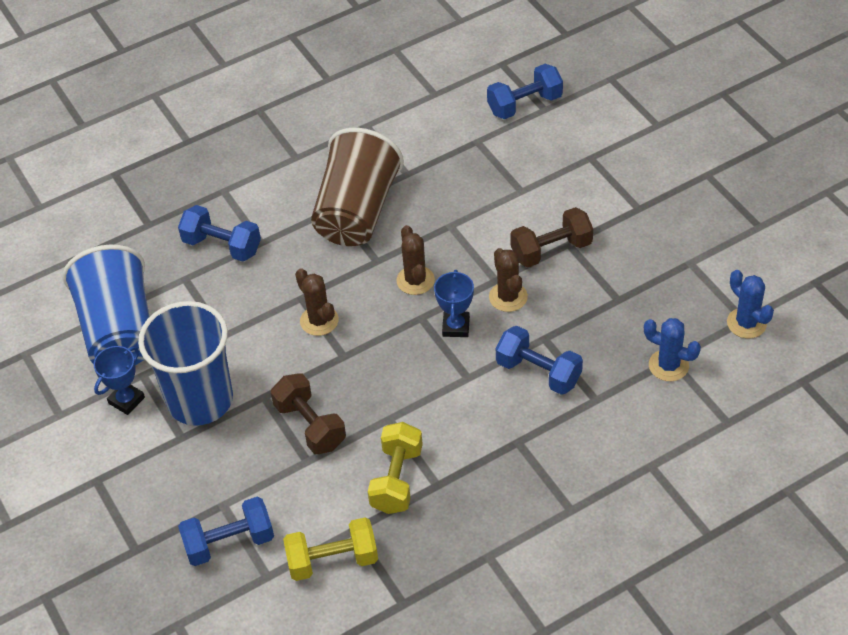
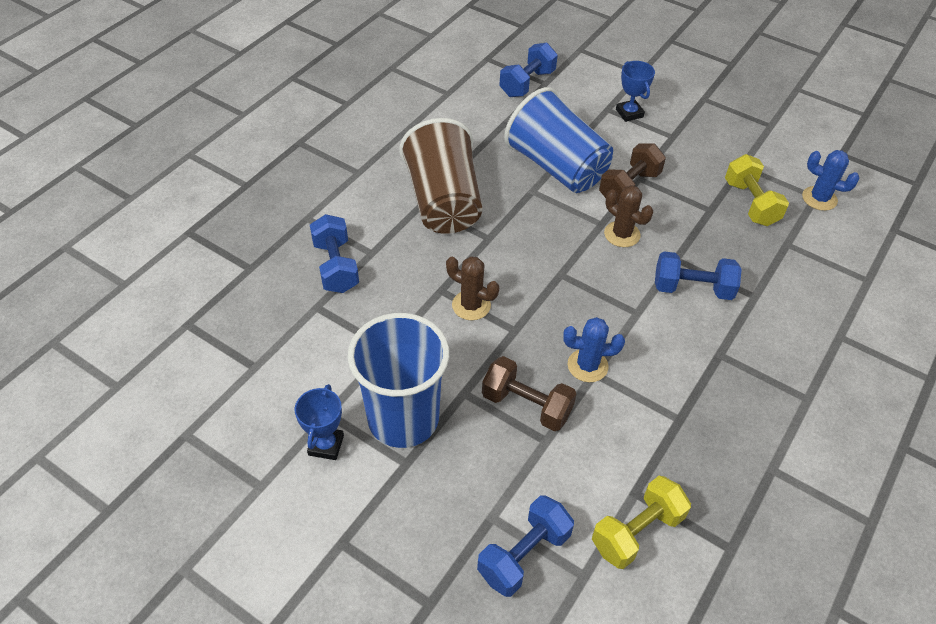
camera: 30 degrees left, 0 degrees up
(119, 331) = (278, 378): blue cup -> blue cup (556, 167)
(222, 246) = (336, 266): blue dumbbell -> blue dumbbell turned 75 degrees clockwise
(397, 479) = (641, 427): yellow dumbbell -> yellow dumbbell (750, 203)
(415, 280) = (534, 244): brown cactus -> none
(456, 327) = (596, 272): blue trophy -> blue trophy (629, 113)
(668, 365) = (789, 249): blue cactus -> blue cactus (587, 366)

